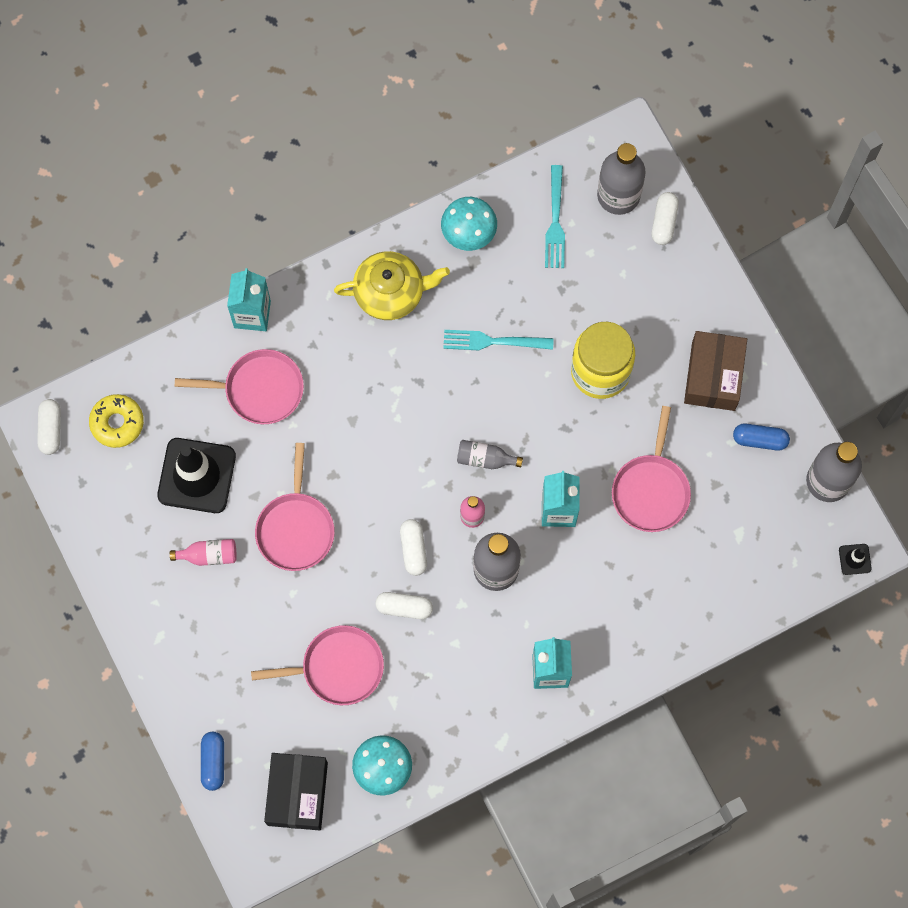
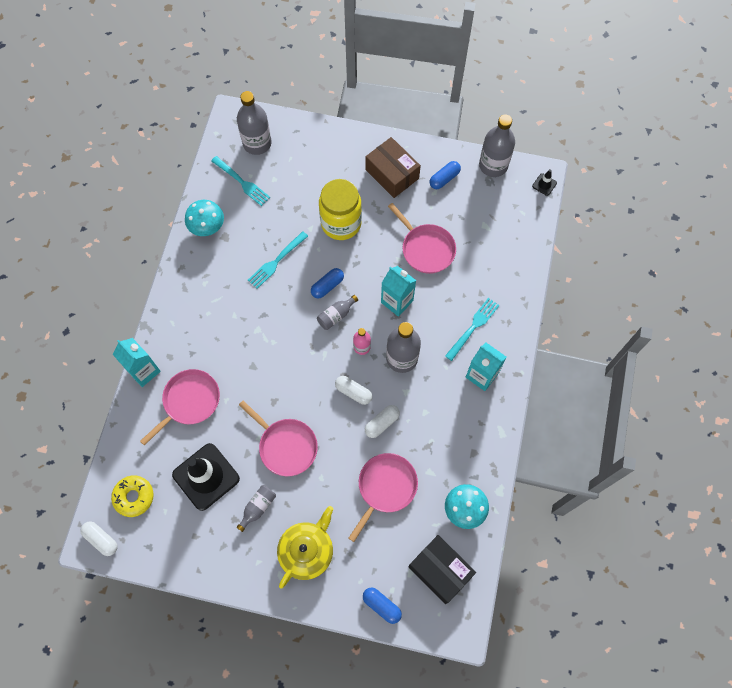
camera: 50 degrees left, 5 degrees down
(209, 555) = (258, 507): pink bottle -> grey bottle
(390, 292) = (201, 290): yellow teapot -> yellow teapot (307, 551)
(511, 420) = (327, 286): none -> blue capsule
(599, 617) = (473, 327): none -> turquoise fork
(664, 222) = (291, 134): white capsule -> none

